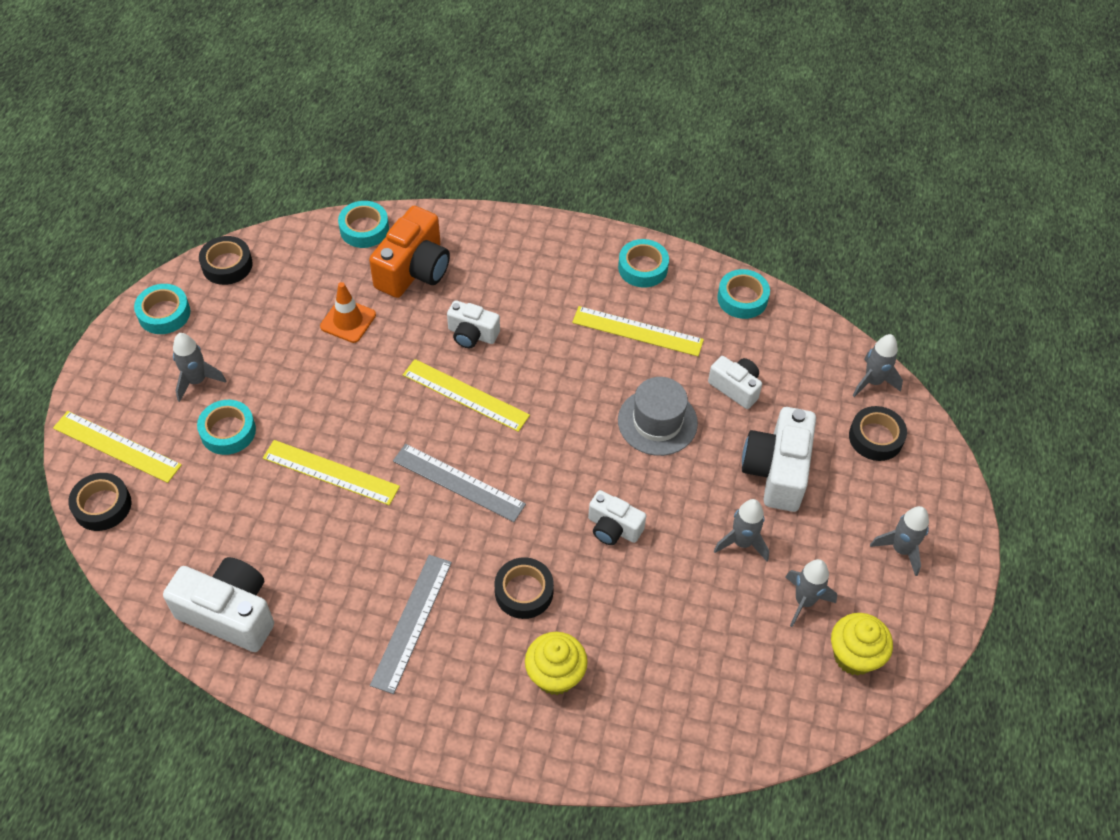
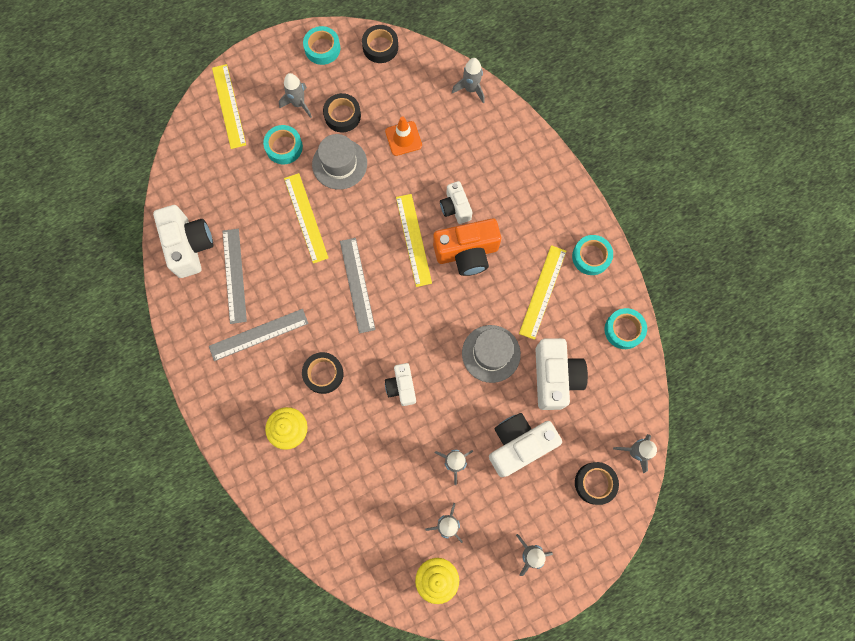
camera: 50 degrees right, 20 degrees up
(102, 506) = (192, 133): black tape -> black tape (342, 115)
(308, 396) = (339, 164): none -> grey hat
(316, 593) = (234, 275): none -> grey ruler
(364, 229) = (470, 89): turquoise tape -> grey rocket
(414, 270) = (468, 139): orange camera -> orange camera (467, 253)
(637, 331) = (542, 292): yellow ruler -> yellow ruler turned 45 degrees clockwise
(735, 388) = (555, 377): white camera -> white camera, size x1.69

